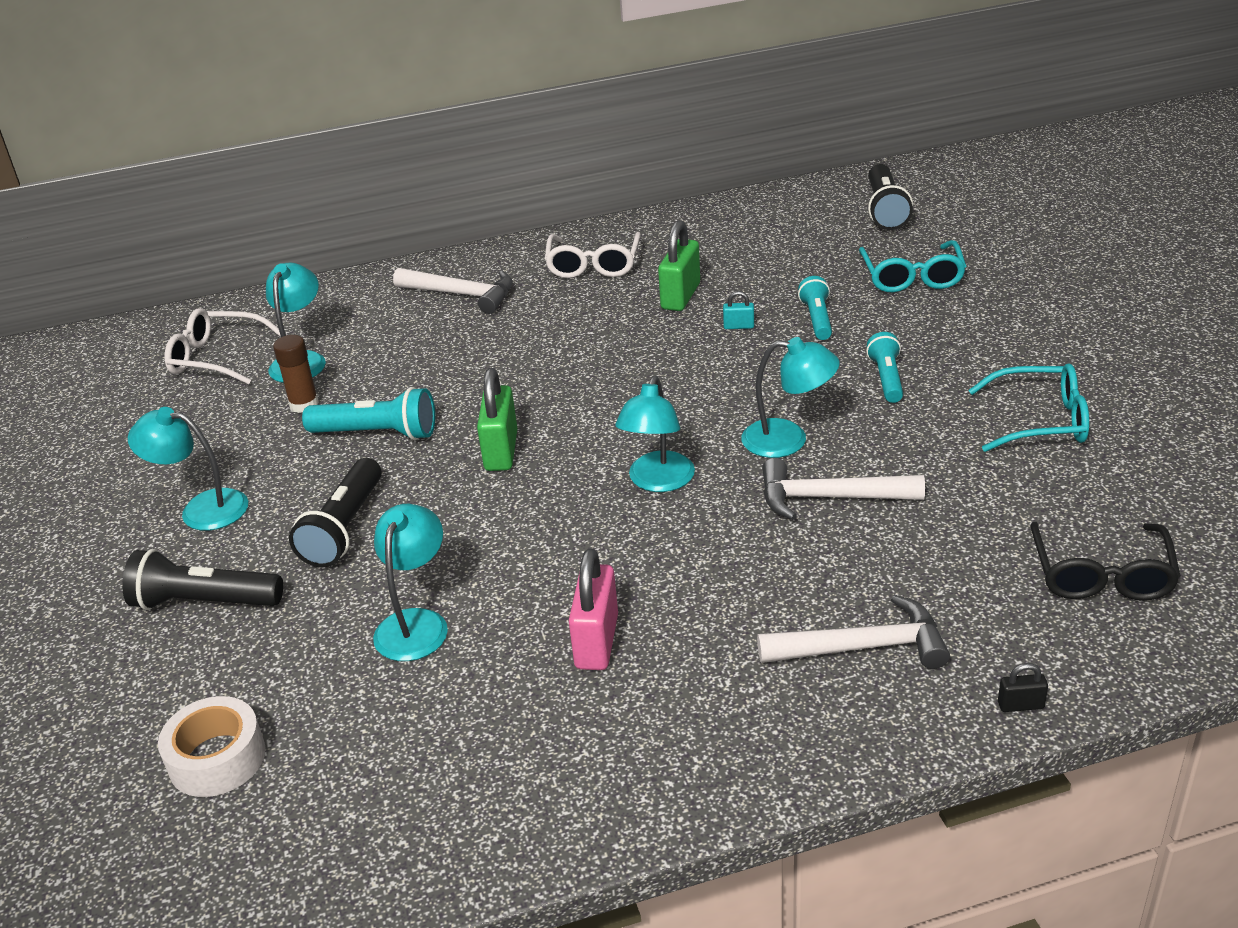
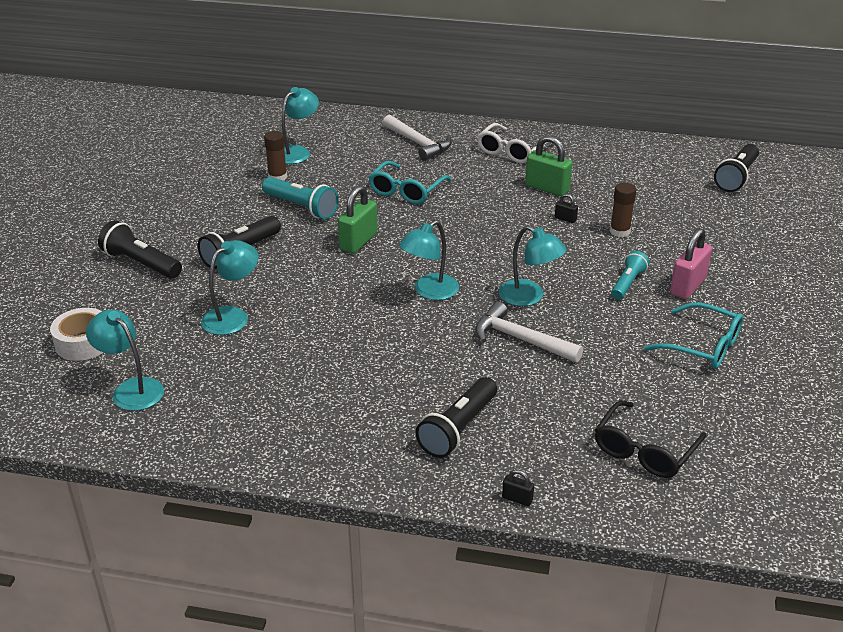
camera: 25 degrees right, 0 degrees up
(202, 508) = (180, 215): turquoise lamp -> turquoise lamp (131, 389)
(217, 358) = (255, 135): white glasses -> none
(596, 641) = (315, 364): pink padlock -> pink padlock (687, 286)
(681, 296) = (547, 188): green padlock -> green padlock turned 75 degrees clockwise
(738, 326) = (565, 219): turquoise padlock -> black padlock
(817, 319) = (620, 231): turquoise flashlight -> brown glue stick
(863, 647) = (458, 429): white hammer -> black flashlight
(912, 277) = (710, 227): turquoise glasses -> turquoise glasses (406, 191)

